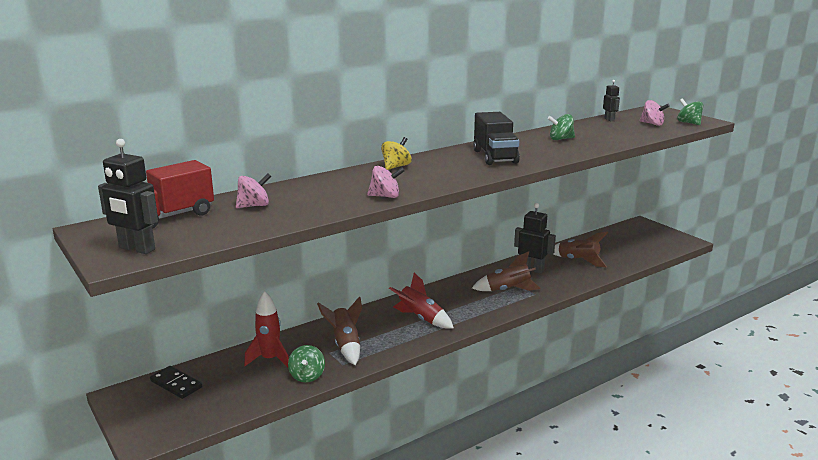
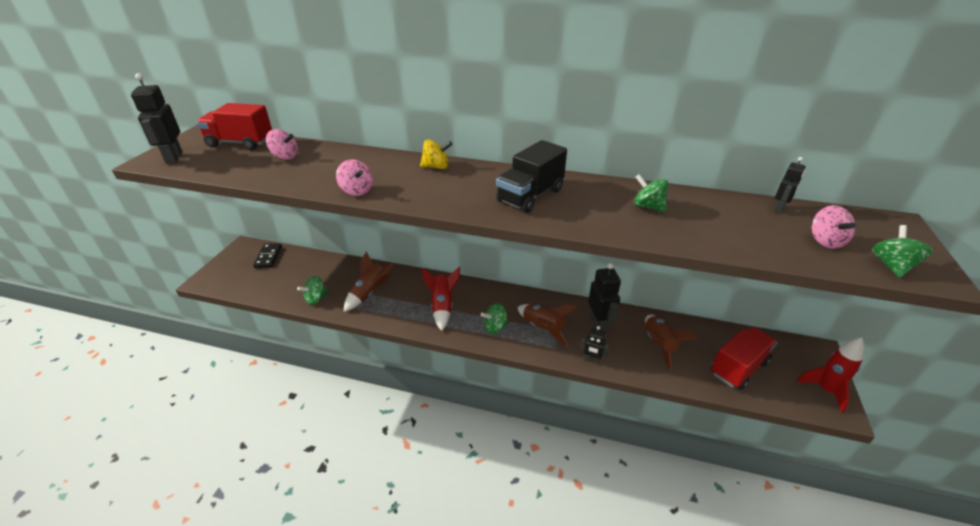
camera: 50 degrees right, 15 degrees up
(270, 359) = (324, 273): red rocket -> red rocket (825, 390)
(479, 306) = (495, 327): none -> green spinning top
(563, 287) = (591, 360): none -> black robot
(627, 249) = (738, 368): none -> red truck

